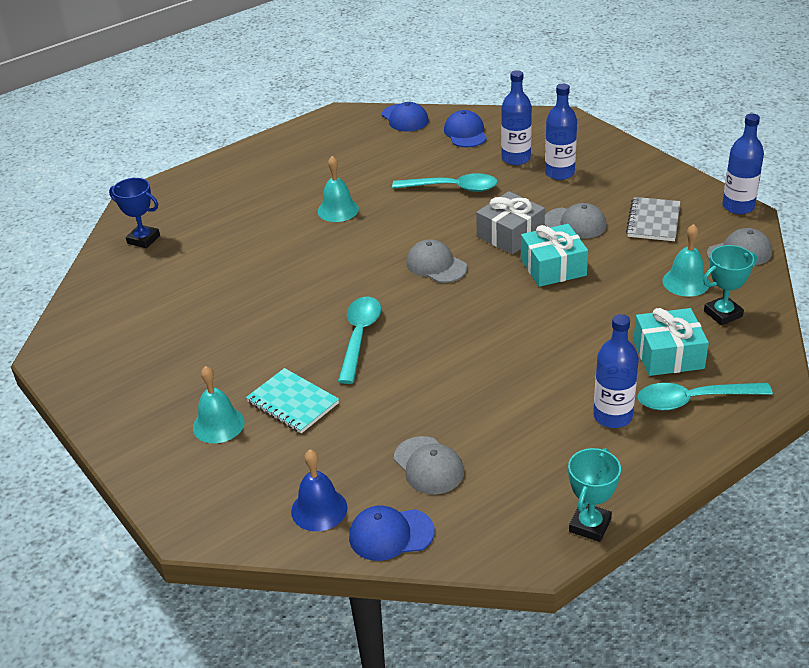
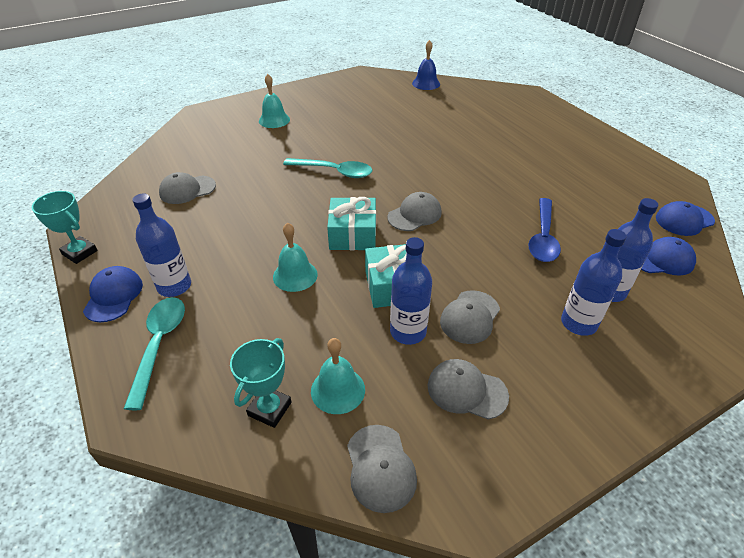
camera: 95 degrees right, 5 degrees up
(143, 239) = (474, 95): blue trophy -> none
(293, 403) = (279, 144): turquoise notebook -> none
(319, 509) = (182, 149): blue bell -> blue bell (426, 83)
(338, 210) = (507, 171): turquoise bell -> turquoise bell (295, 275)
(391, 534) = (142, 171): blue cap -> blue cap (113, 296)
(452, 188) = (543, 237): turquoise spoon -> blue spoon
(510, 235) = (455, 265): grey gift -> none
(653, 221) = (466, 390): grey notebook -> grey cap
(668, 354) = (229, 342): turquoise gift -> turquoise gift (353, 234)
(723, 314) = (270, 409): turquoise trophy -> turquoise trophy turned 45 degrees clockwise
(738, 206) = (494, 506): blue bottle -> blue bottle (408, 332)

